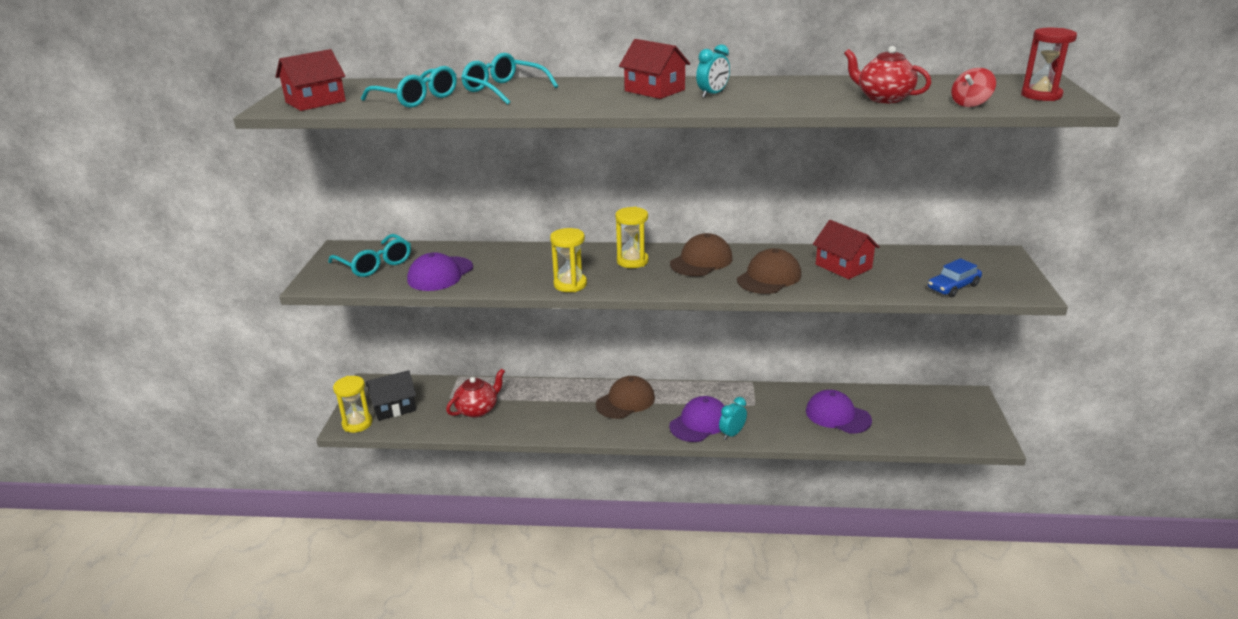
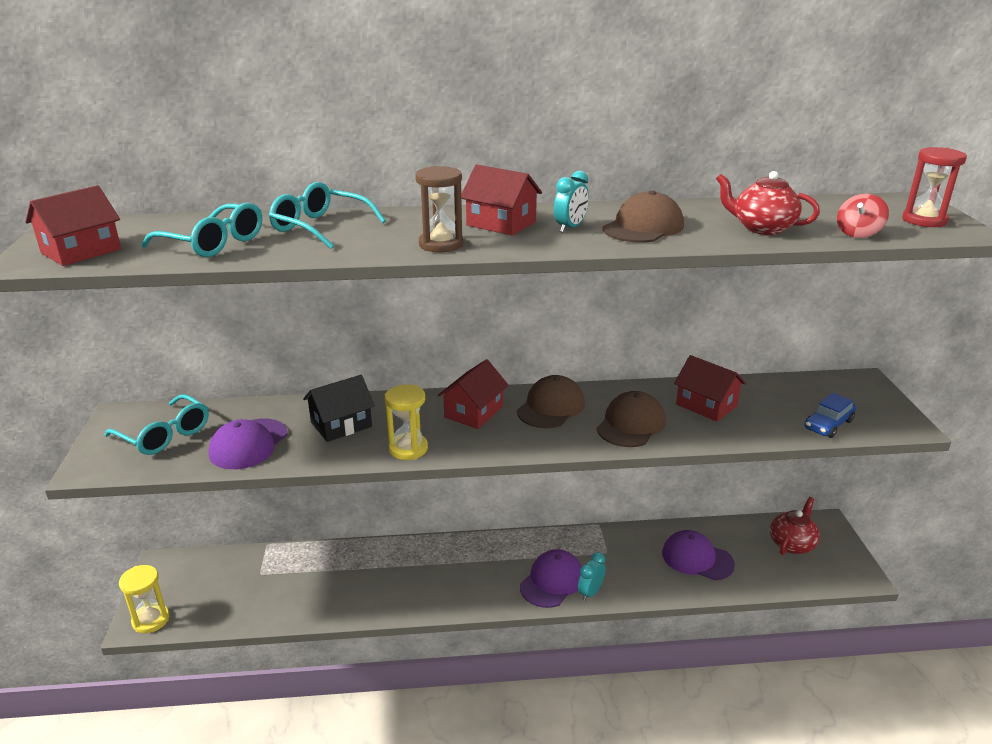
camera: 10 degrees left, 0 degrees up
(394, 407) = (194, 593): black house -> black house (341, 424)
(477, 409) = (296, 587): red teapot -> red teapot (792, 544)
(598, 104) = (441, 244): none -> brown hourglass
(625, 401) = (465, 560): brown cap -> brown cap (643, 227)
(632, 261) = (473, 412): yellow hourglass -> red house

